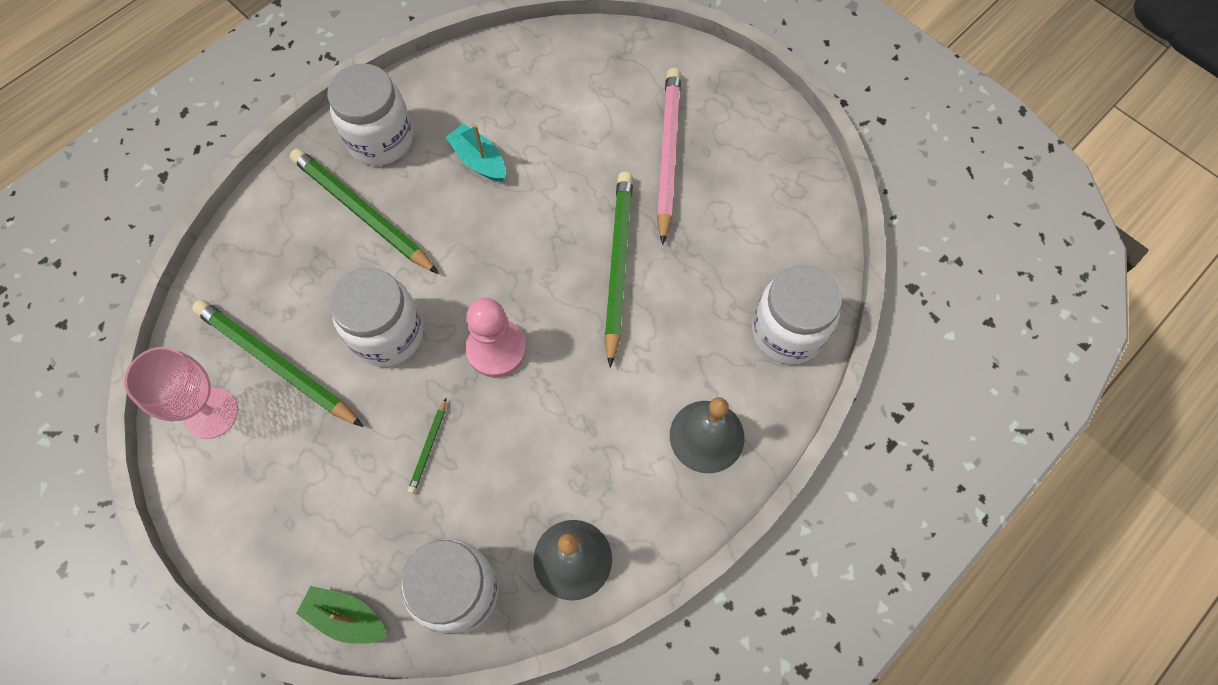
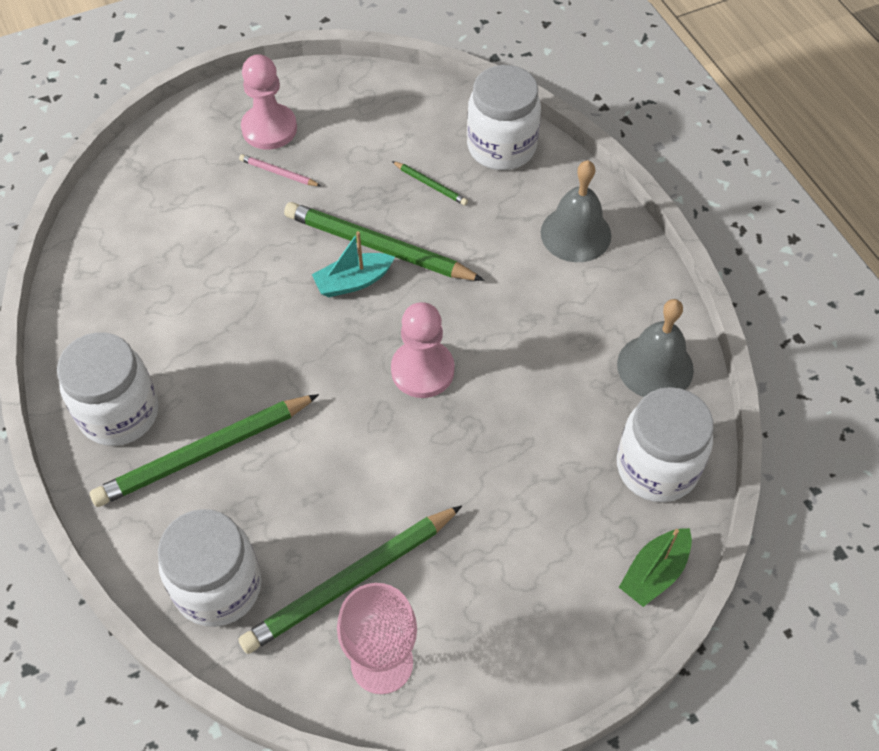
camera: 70 degrees left, 10 degrees down
(387, 334) = (363, 463): white jar -> white jar (218, 587)
(428, 448) = (504, 457): green pencil -> green pencil (430, 185)
(479, 160) = (198, 328): turquoise boat -> turquoise boat (353, 282)
(668, 153) = (278, 172): pink pencil -> pink pencil, size x0.44
(716, 127) = (269, 128): none -> pink pawn

